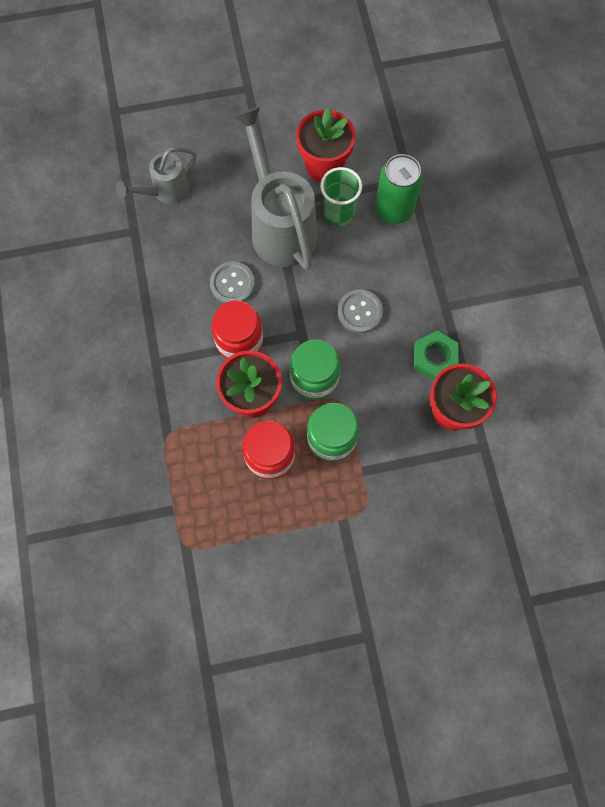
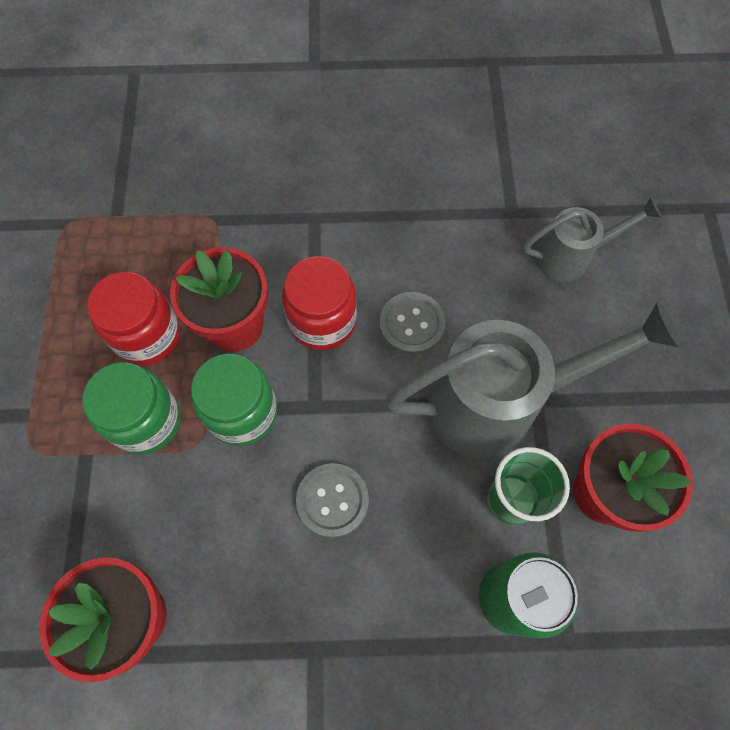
camera: 100 degrees right, 5 degrees down
(166, 192) = (570, 257): grey watering can -> grey watering can turned 105 degrees clockwise
(434, 358) = (228, 608): green nut -> none

